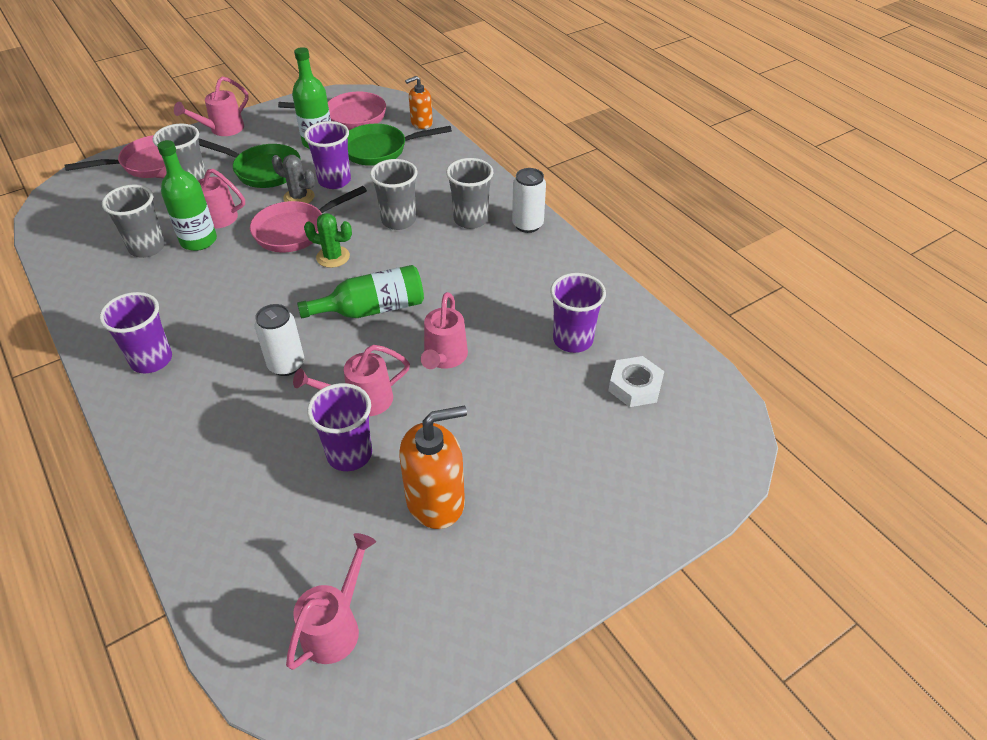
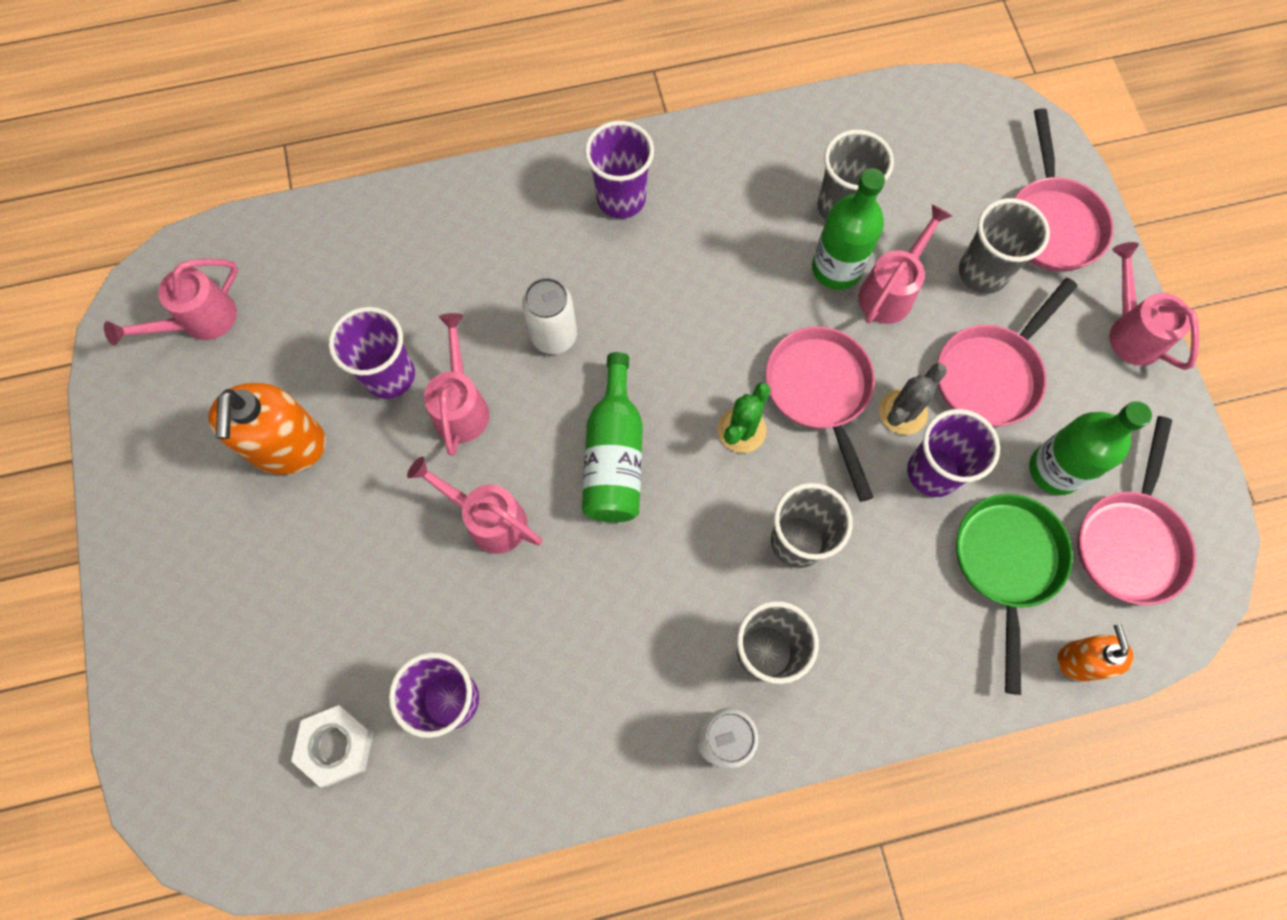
camera: 110 degrees right, 25 degrees up
(263, 170) = (991, 374): green pan -> pink pan
(336, 626) = (200, 321): pink watering can -> pink watering can turned 90 degrees clockwise

